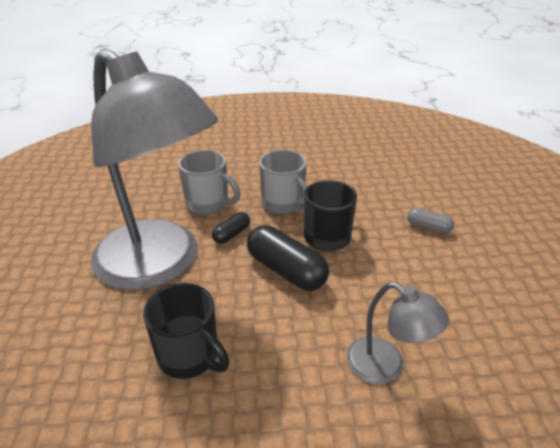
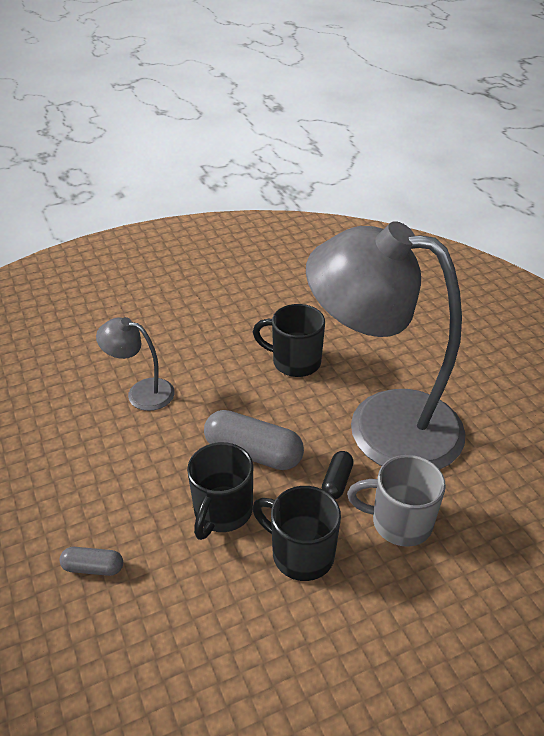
camera: 160 degrees right, 5 degrees up
(284, 204) = (300, 553): grey mug -> black mug
(286, 270) = (253, 452): black capsule -> grey capsule

